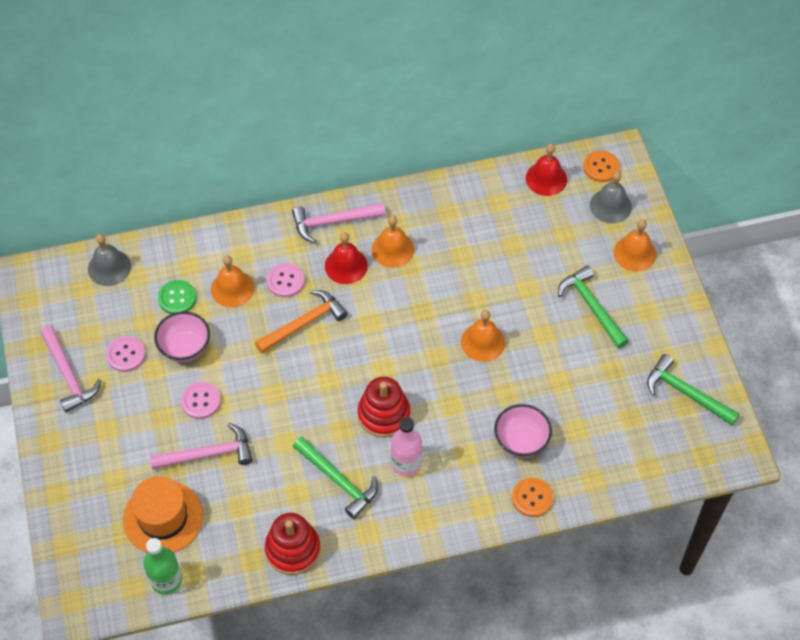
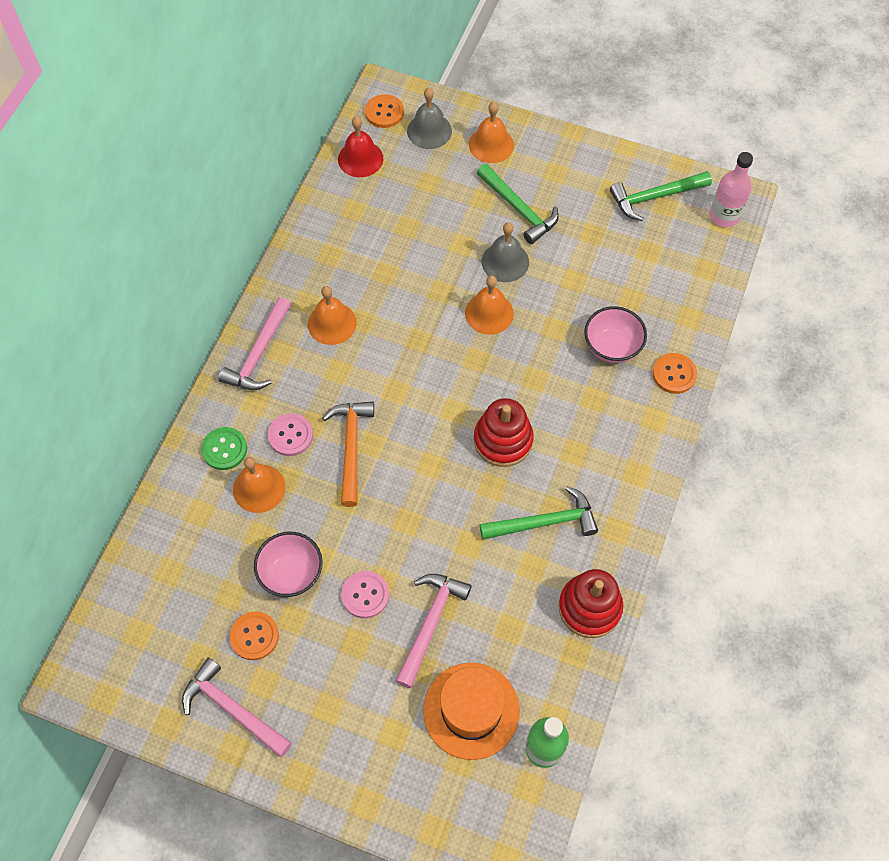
camera: 55 degrees left, 5 degrees up
(68, 375) = (233, 709): pink hammer -> pink hammer turned 150 degrees counterclockwise
(109, 267) = (135, 591): grey bell -> grey bell (505, 262)
(126, 355) = (254, 636): pink button -> orange button
(177, 298) = (227, 546): green button -> green button (224, 449)
(346, 265) = (317, 373): red bell -> none
(406, 463) = (568, 453): pink bottle -> pink bottle (724, 216)
(592, 306) = (519, 209): green hammer -> green hammer turned 135 degrees counterclockwise

